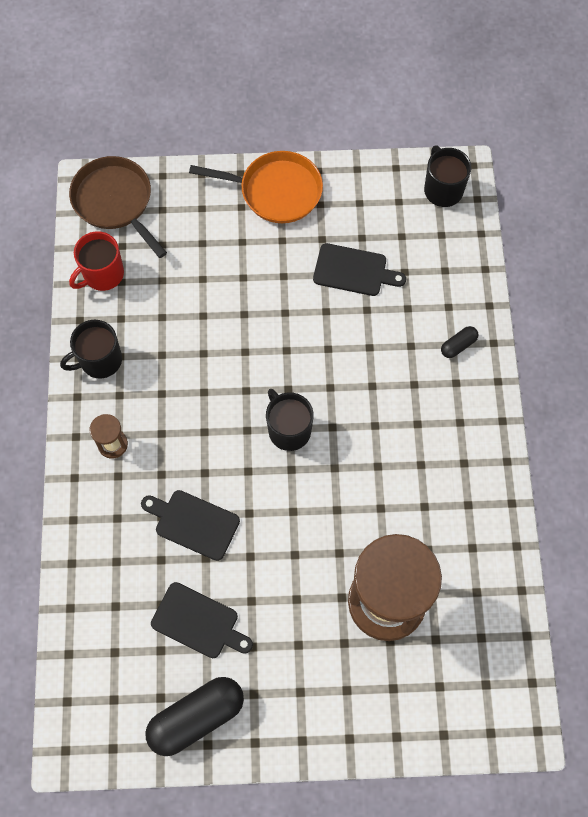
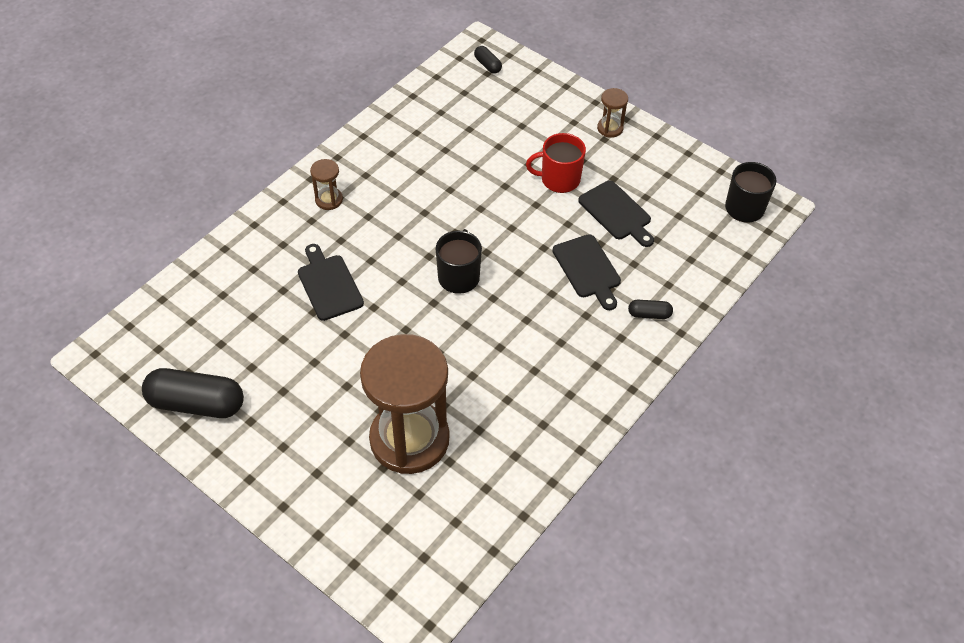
camera: 40 degrees right, 15 degrees down
(100, 360) = (375, 146): black mug -> none
(102, 274) = (432, 100): red mug -> red mug (559, 179)
(115, 202) = (487, 65): brown pan -> black capsule
(199, 622) = (264, 347): black cutting board -> black cutting board (588, 269)
(276, 191) = (610, 128): orange pan -> brown hourglass

